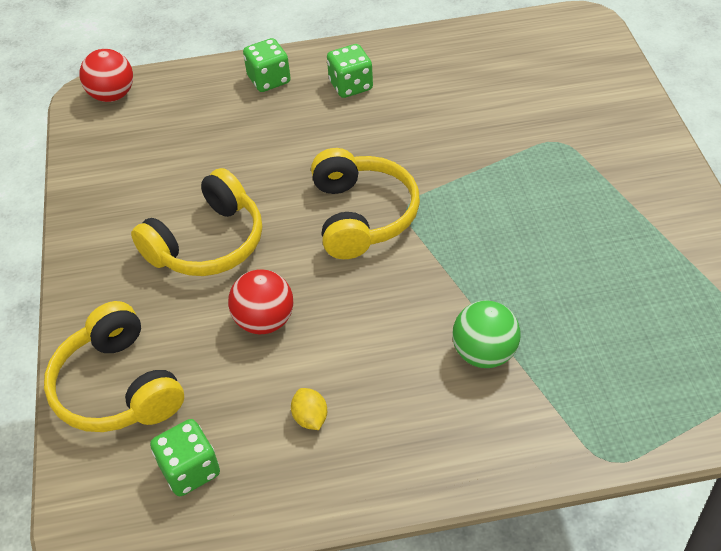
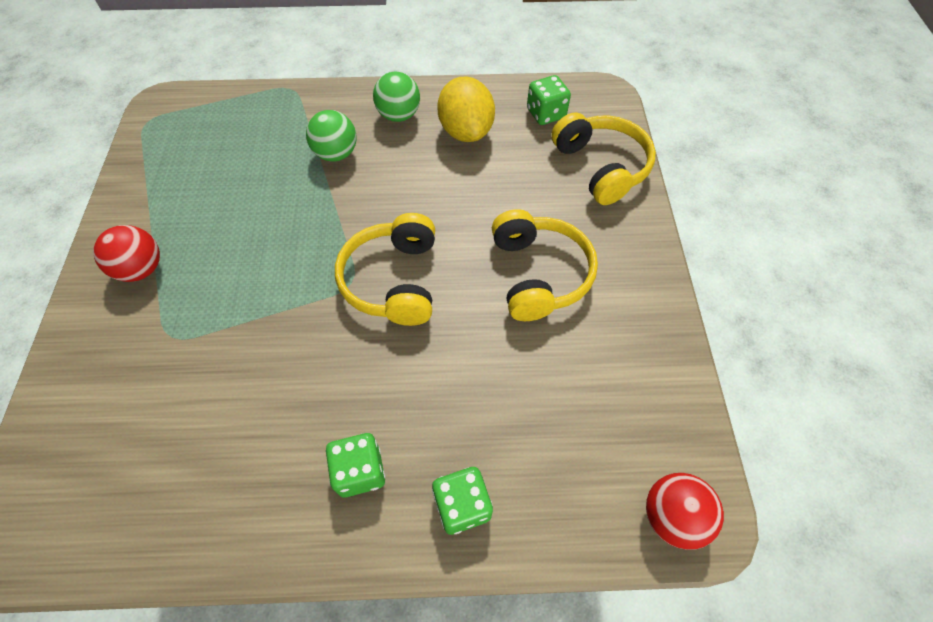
camera: 175 degrees left, 10 degrees up
(207, 243) = (538, 274): yellow headphones -> yellow headphones turned 120 degrees clockwise
(264, 321) = (491, 198): red ball -> red ball (142, 269)
(310, 418) = (466, 131): yellow lemon -> yellow lemon, size x2.30
(417, 432) = (399, 115): none -> green ball

